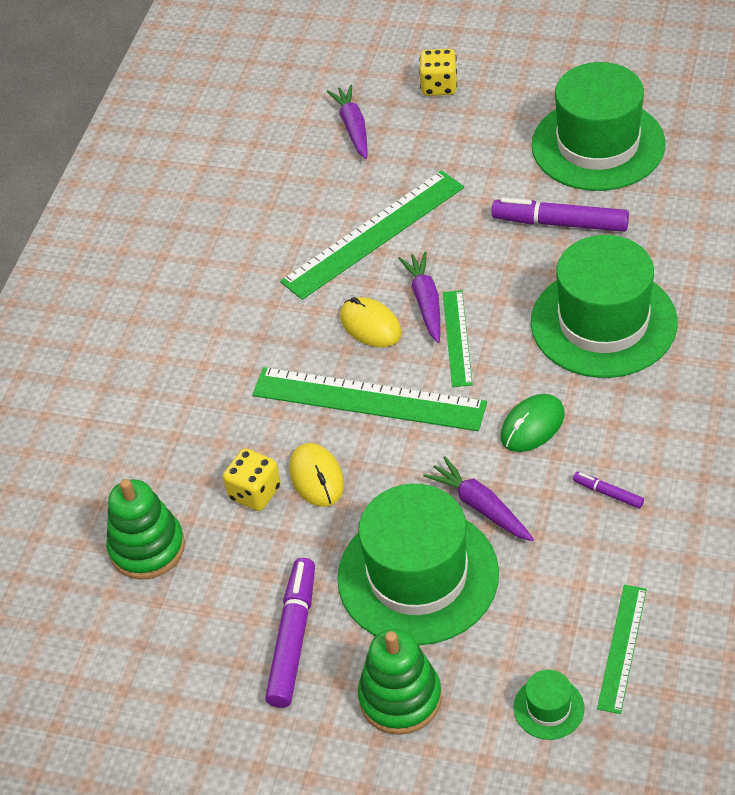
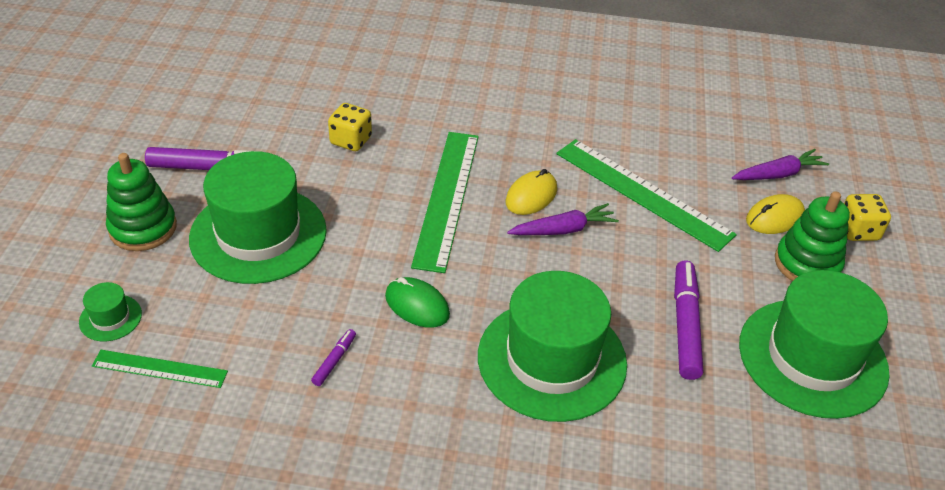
camera: 75 degrees right, 5 degrees down
(147, 548) = (304, 92): green stacking toy -> green stacking toy (807, 264)
(316, 477) = (364, 172): yellow mouse -> yellow mouse (774, 217)
(457, 338) = (521, 251): green ruler -> none
(480, 506) = (326, 271): purple carrot -> none

